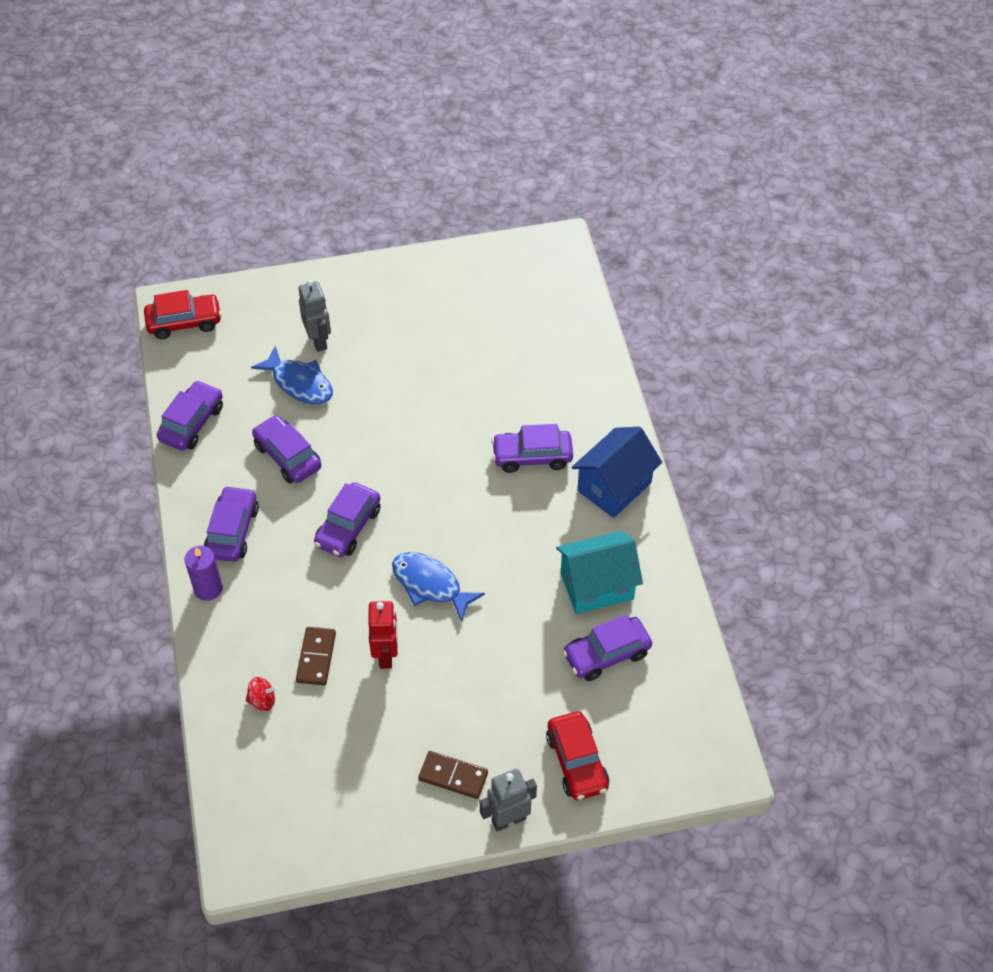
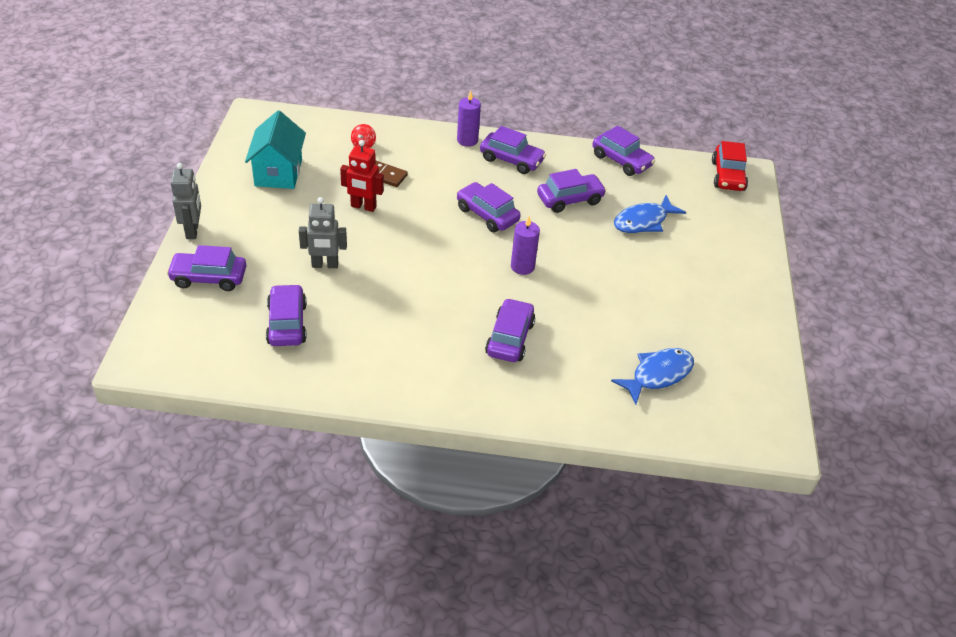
camera: 105 degrees right, 10 degrees down
(319, 340) = (688, 242): grey robot -> grey robot (325, 265)
(422, 472) = (522, 266): none -> purple candle
(430, 585) = (410, 243): blue fish -> blue fish (658, 375)
(453, 776) = (245, 214): brown domino -> none
(577, 762) = (209, 278): red car -> purple car
(597, 586) = (354, 338): turquoise house -> turquoise house (278, 172)
(614, 486) = (451, 384): blue house -> none

